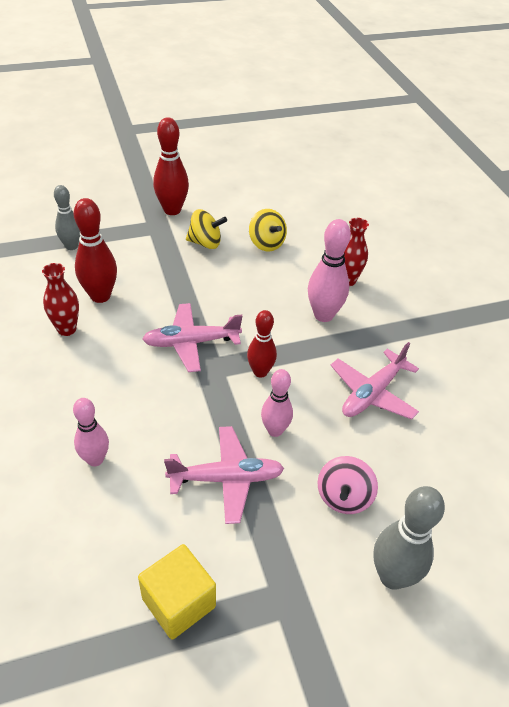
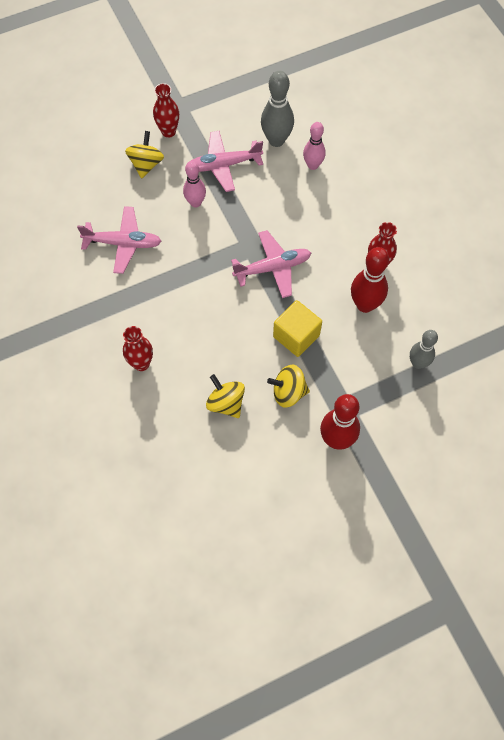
camera: 175 degrees right, 20 degrees up
(179, 602) = (238, 97): yellow cube -> yellow cube (296, 336)
(260, 372) = (212, 249): red bowling pin -> none
(307, 549) = (168, 131): none -> red vase
(323, 315) = (163, 316): pink bowling pin -> none
(344, 497) = (146, 164): pink spinning top -> yellow spinning top
(372, 393) = (123, 243): pink plane -> pink plane turned 60 degrees clockwise
(392, 576) = (118, 124): grey bowling pin -> grey bowling pin (276, 140)

